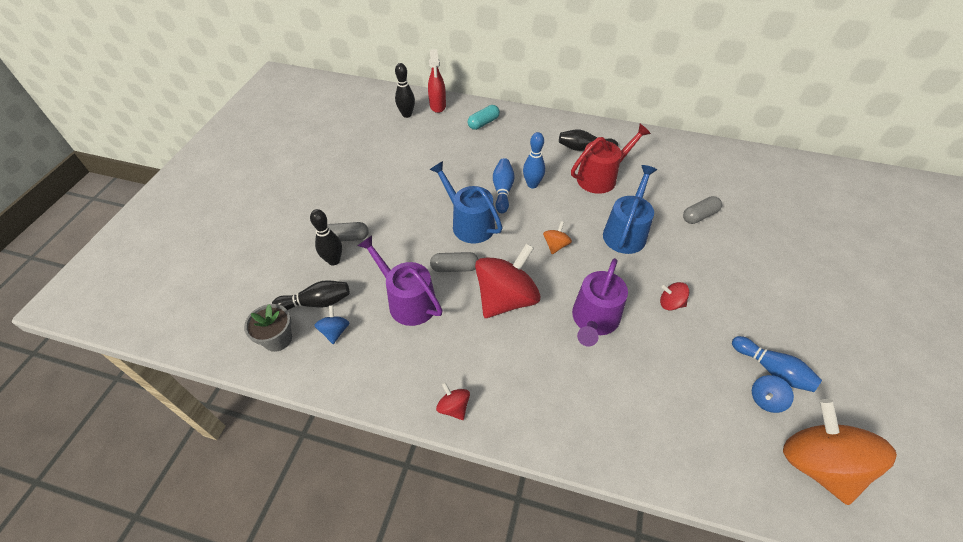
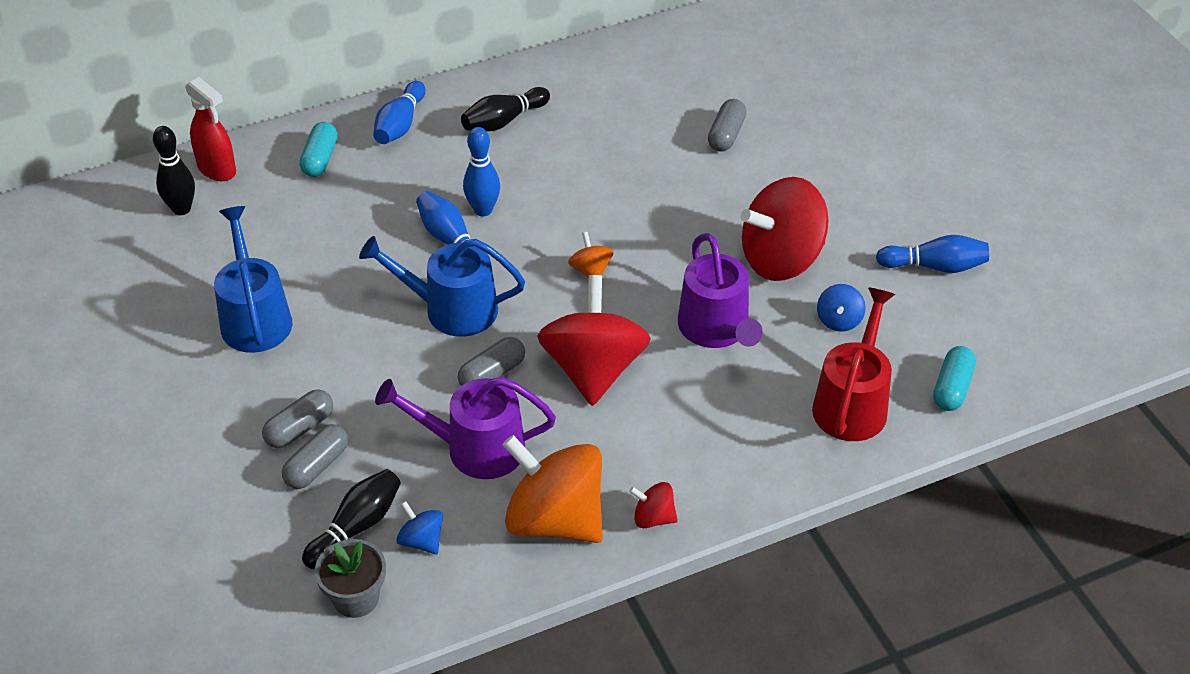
camera: 40 degrees left, 5 degrees down
(334, 260) = (317, 466): black bowling pin -> grey capsule
(533, 126) = (400, 125): none -> blue bowling pin
(601, 177) = (564, 150): red watering can -> red watering can (852, 403)
(626, 232) = (659, 205): blue watering can -> blue watering can (254, 318)
(670, 303) = (781, 259): red spinning top -> red spinning top, size x2.27
(716, 461) = (952, 388): none -> turquoise capsule
(765, 399) = (951, 300): blue spinning top -> blue spinning top (839, 320)
(817, 464) = (1037, 329): orange spinning top -> orange spinning top (555, 519)

